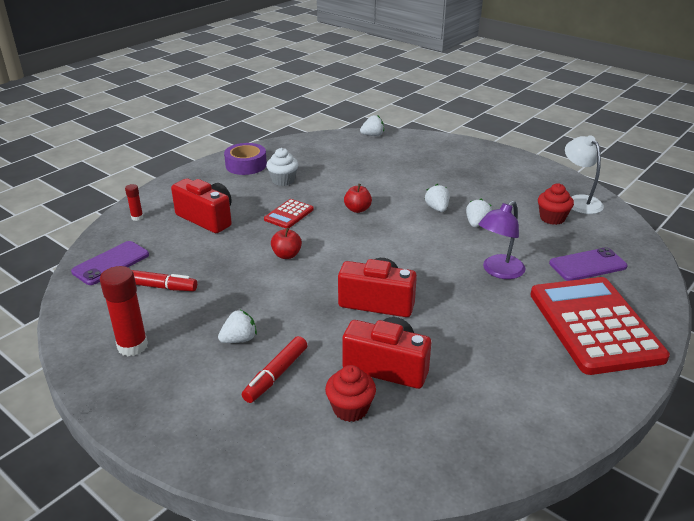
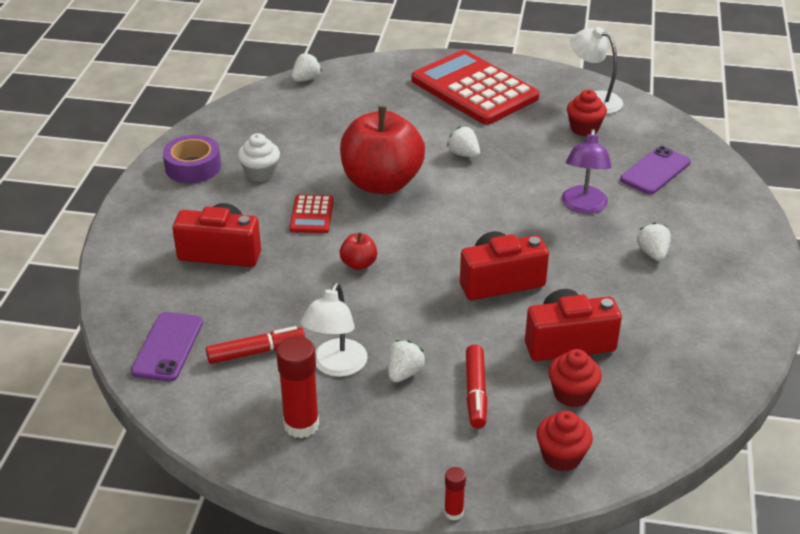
camera: 30 degrees left, 5 degrees up
(137, 217) = (133, 280): red glue stick -> red glue stick (453, 512)
(198, 316) = (336, 366): none -> white lamp
(291, 455) = (561, 457): none -> red cupcake
(357, 209) = (381, 183): red apple -> red apple, size x2.45
(477, 223) = (518, 159): white strawberry -> white strawberry (652, 253)
(594, 325) = (706, 231): red calculator -> red calculator (474, 89)

